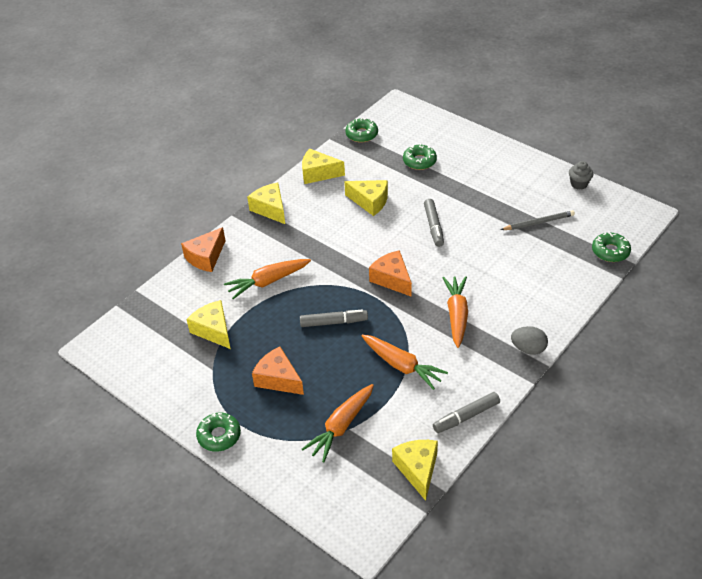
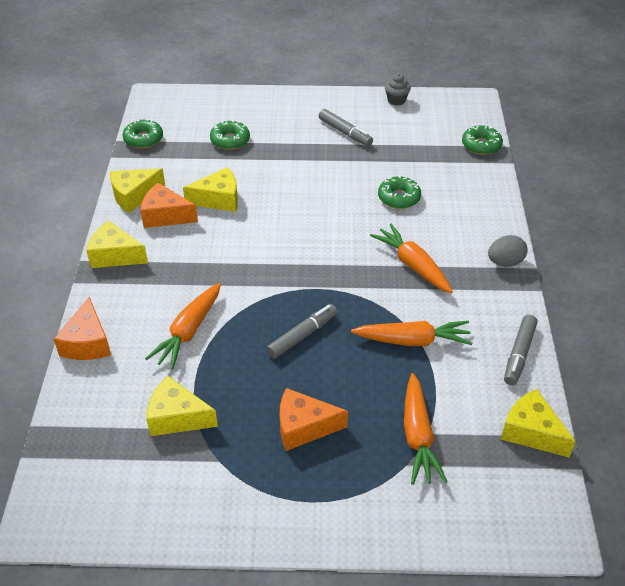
camera: 40 degrees left, 0 degrees up
(219, 436) = (301, 529): green donut -> green donut (399, 197)
(392, 279) = (317, 263): orange cheese -> orange cheese (165, 216)
(433, 226) = (306, 194): grey marker -> grey marker (345, 132)
(538, 222) = (397, 148): grey pencil -> none

